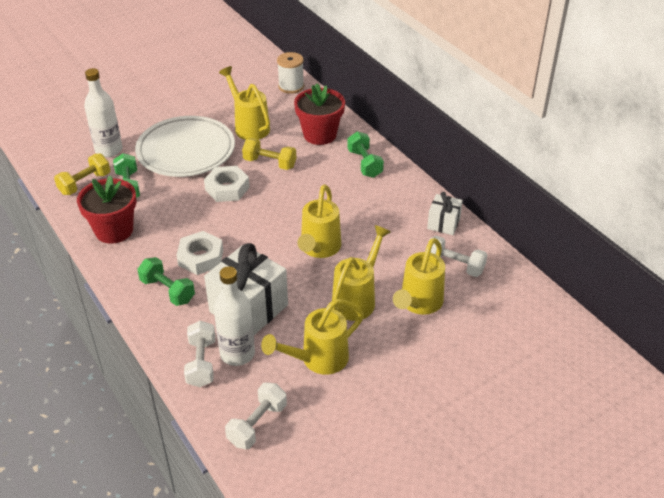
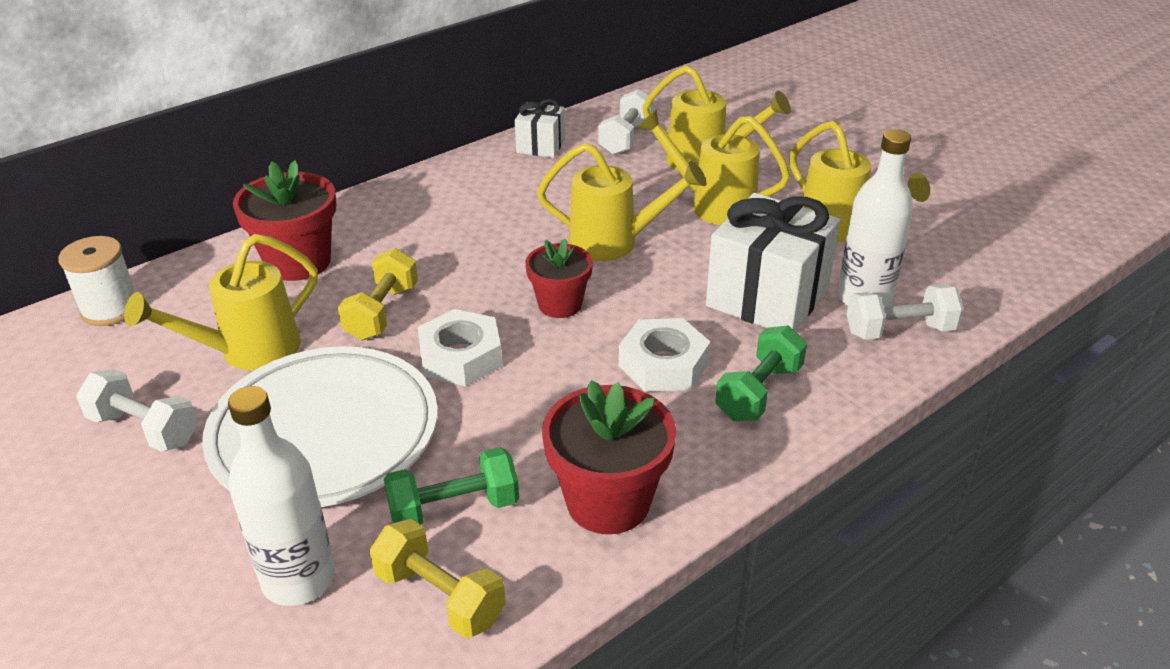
camera: 95 degrees left, 5 degrees down
(257, 424) = (977, 268): white dumbbell -> white dumbbell (144, 429)
(262, 223) = (560, 304): none -> red flower pot
(364, 164) = (393, 213): green dumbbell -> none

